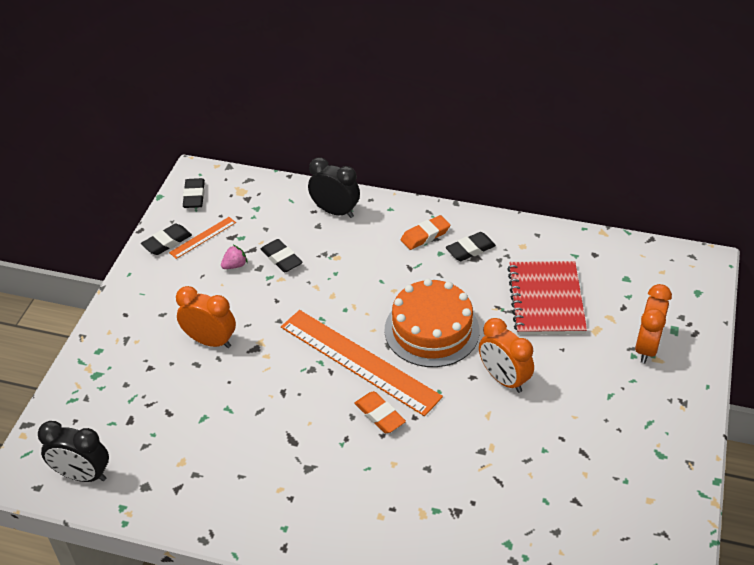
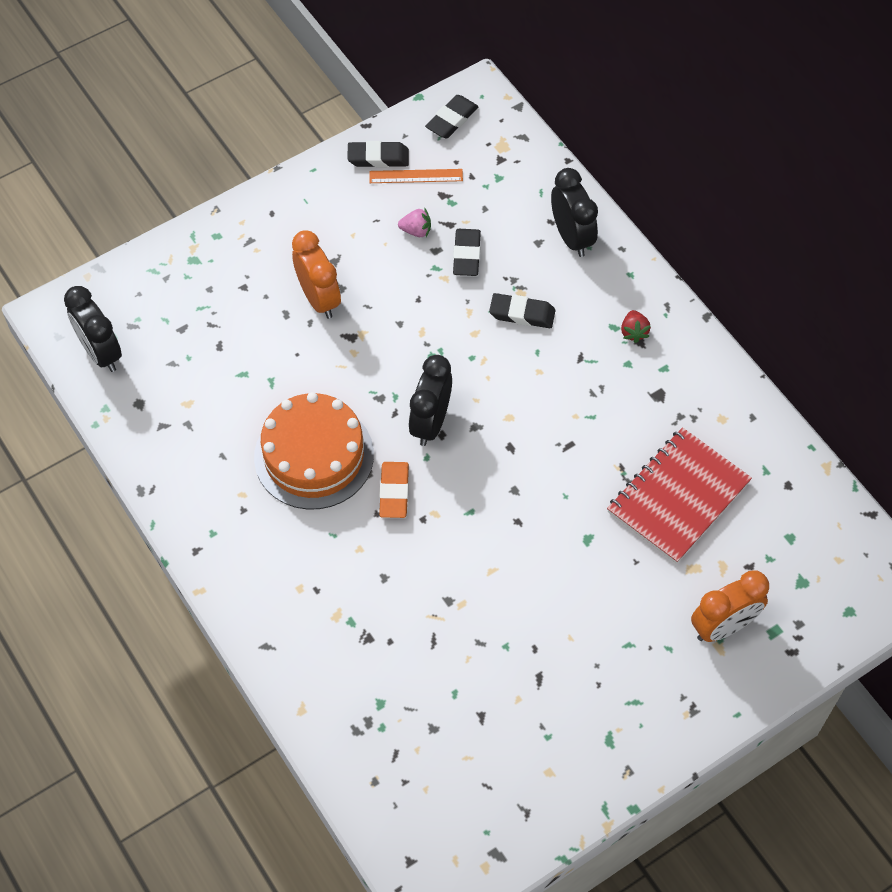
camera: 40 degrees right, 15 degrees up
(359, 361) = (430, 423): orange ruler -> black clock
(425, 235) = (634, 332): orange eraser -> red strawberry
(431, 330) = (530, 442): orange cake -> orange cake (314, 455)
(470, 249) = (662, 383): black eraser -> black eraser (522, 314)
(503, 379) = (544, 547): orange clock -> none

